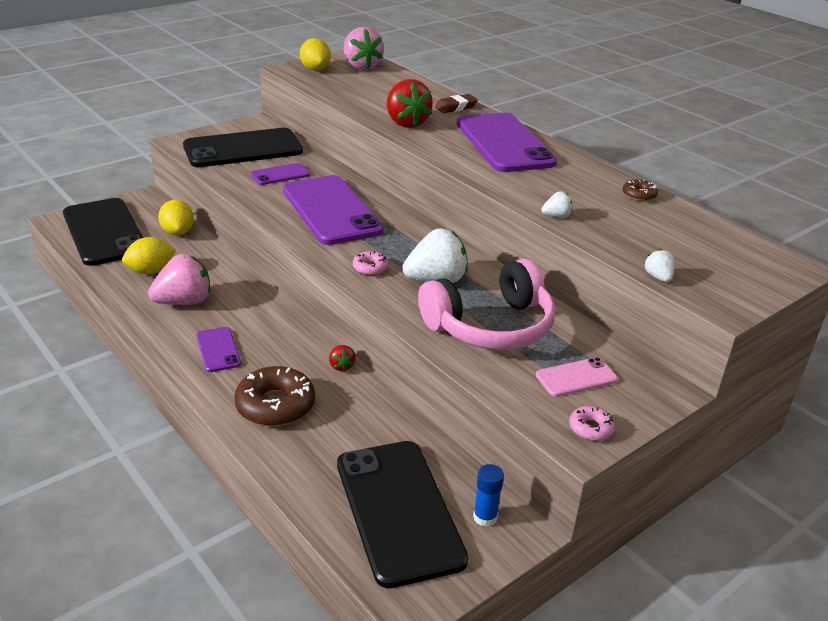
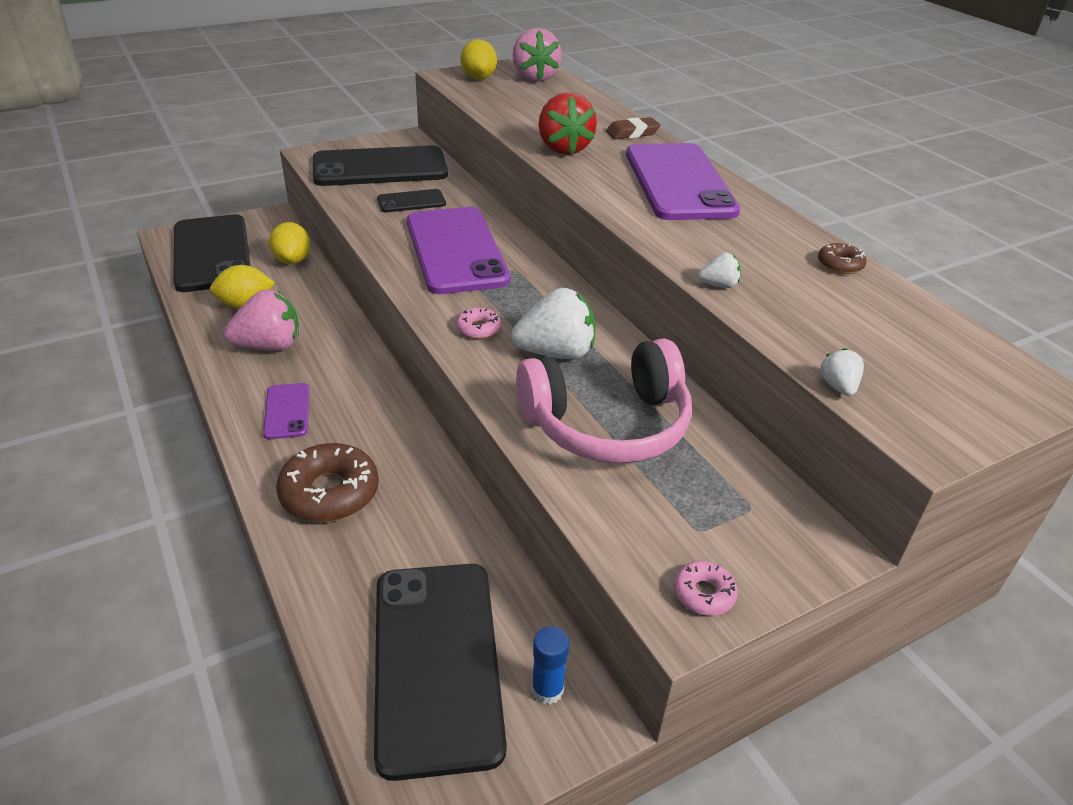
camera: 10 degrees right, 5 degrees up
(280, 175) = (411, 201): purple phone -> black phone
(341, 366) = (426, 449): red strawberry -> none
(576, 377) = (703, 512): pink phone -> none

